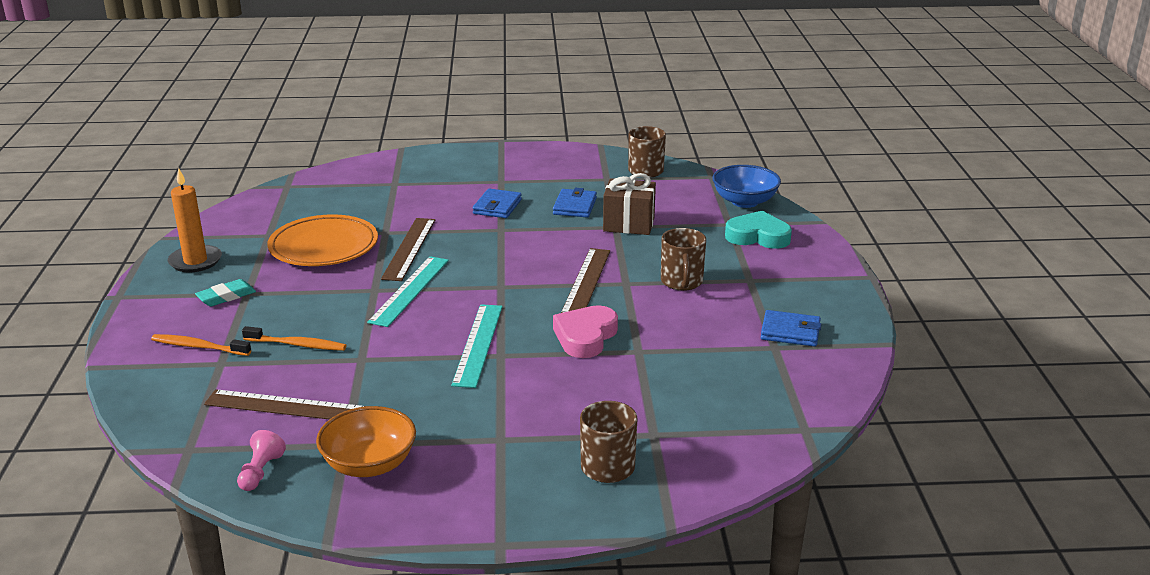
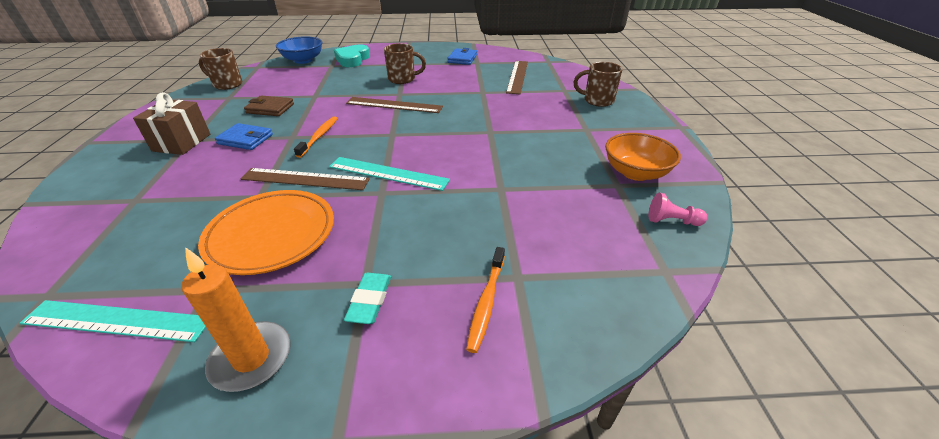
camera: 90 degrees left, 10 degrees up
(226, 296) = (370, 301): turquoise eraser -> turquoise eraser turned 45 degrees clockwise
(286, 406) = (580, 220): brown ruler -> brown ruler (517, 76)
(297, 345) = (479, 227): orange toothbrush -> orange toothbrush (319, 136)
(478, 344) = (476, 140): turquoise ruler -> turquoise ruler (117, 321)
(575, 206) = (270, 108): blue wallet -> brown wallet
(585, 337) = (466, 105): pink heart -> none
(629, 224) = (314, 91): brown gift -> brown gift (182, 142)

